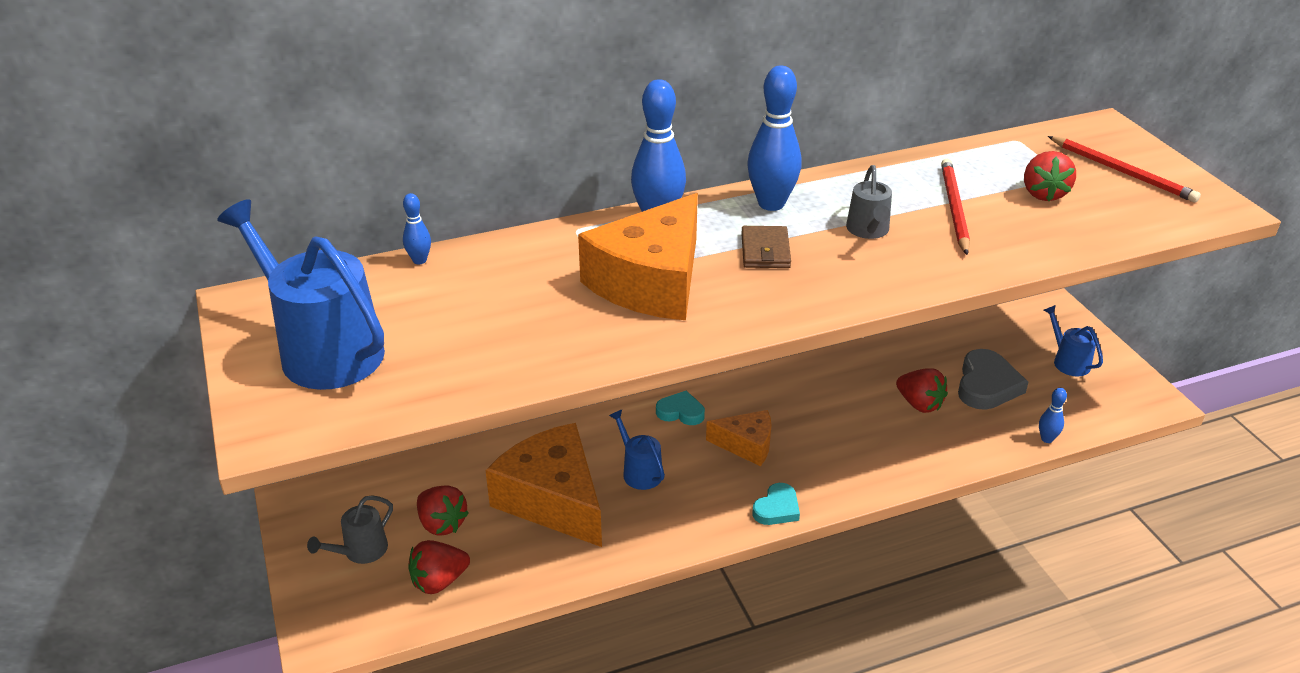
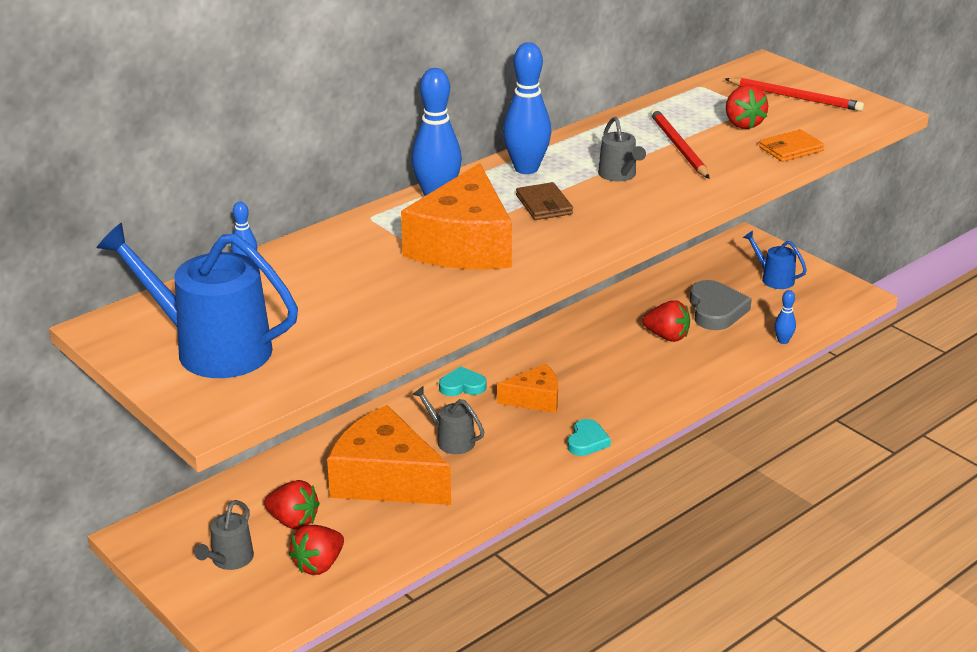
camera: 20 degrees left, 5 degrees down
(639, 471) = (451, 440): blue watering can -> grey watering can
(1085, 235) = (790, 149): none -> orange wallet

